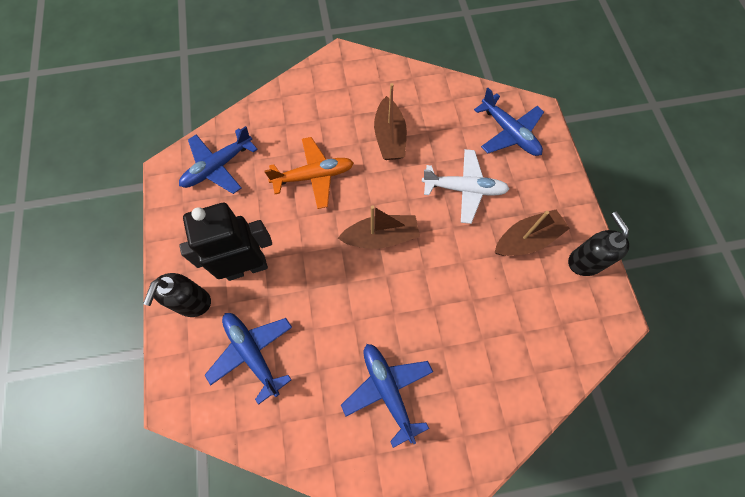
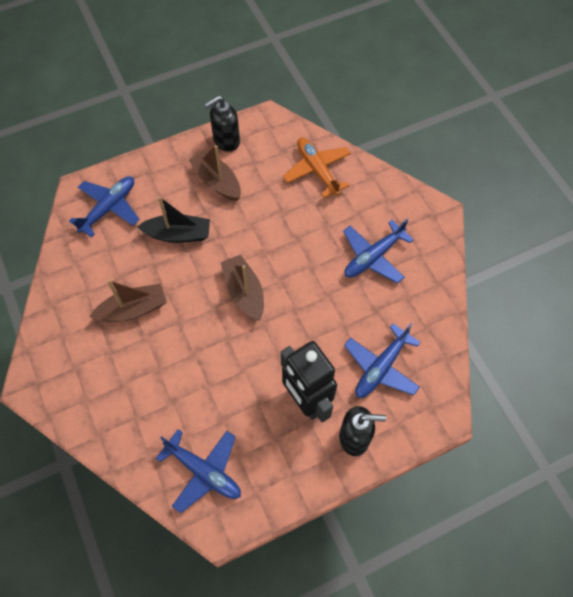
camera: 105 degrees left, 5 degrees down
(314, 176) = (193, 369): orange plane -> orange plane (317, 170)
(464, 189) = (178, 234): white plane -> black boat

